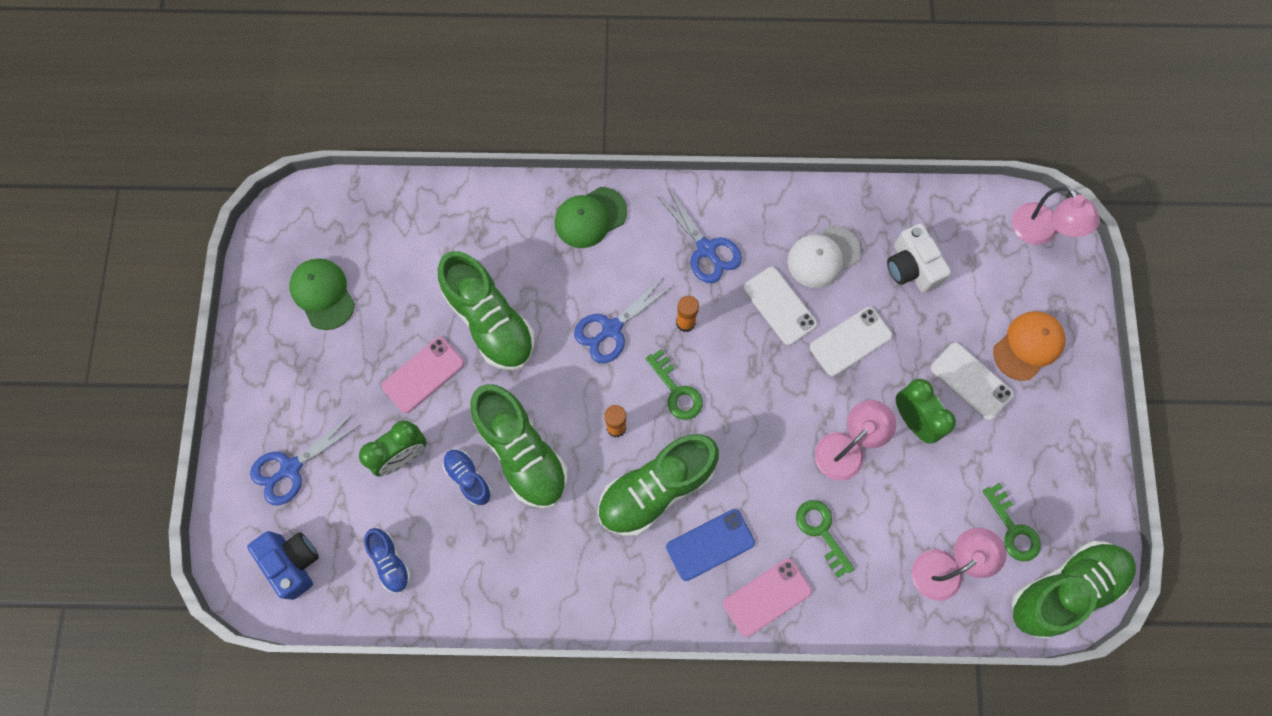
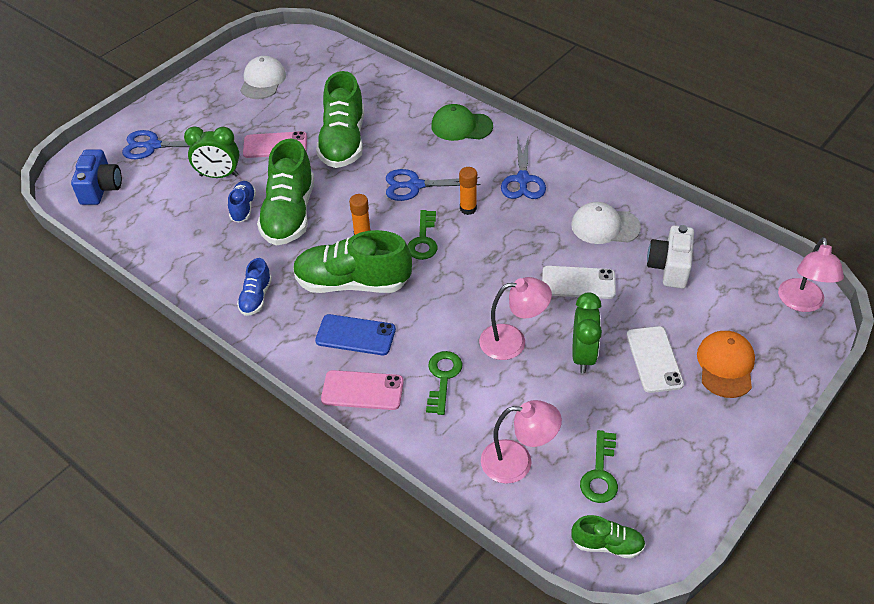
camera: 40 degrees right, 25 degrees down
(322, 294) = (263, 81): green cap -> white cap
(390, 562) = (152, 221): blue shoe -> blue shoe (256, 297)
(779, 306) = (544, 235): white phone -> none
(1028, 346) = (725, 365): orange cap -> orange cap turned 75 degrees counterclockwise
(1065, 590) = (607, 544): green shoe -> green shoe, size x0.50

